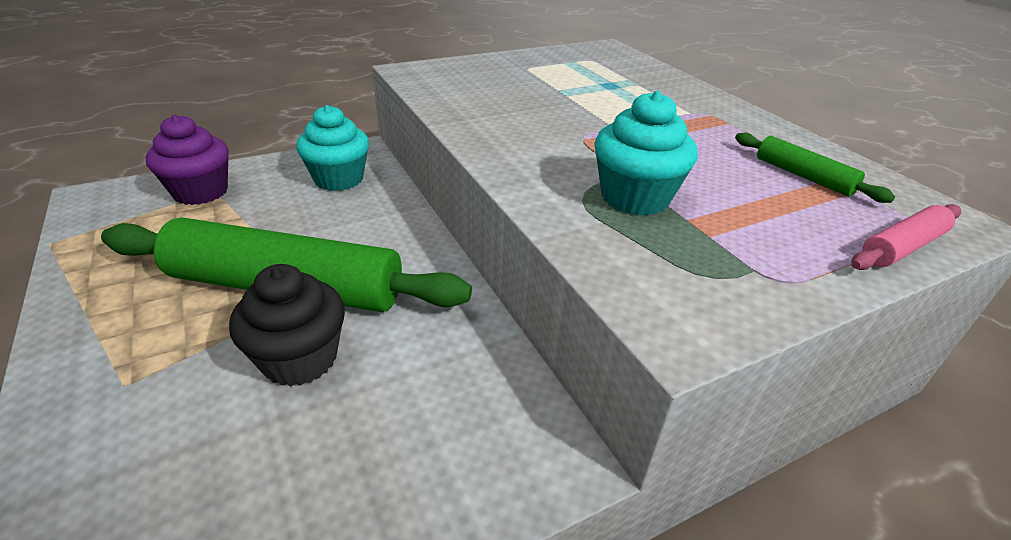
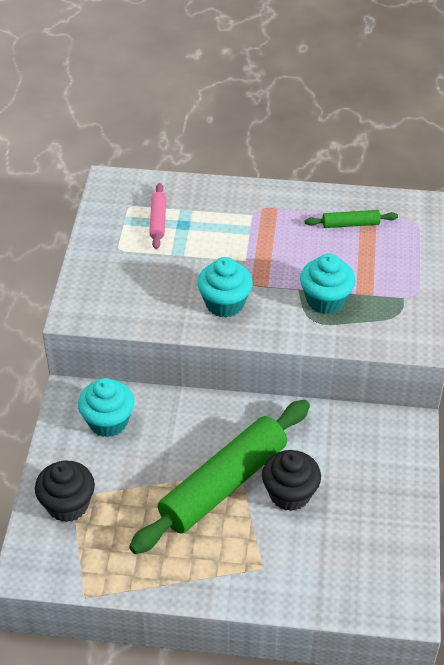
camera: 55 degrees left, 10 degrees up
(200, 192) = (68, 505): purple cupcake -> black cupcake
(526, 133) = (225, 303): none -> turquoise cupcake
(902, 247) = (421, 240): pink rolling pin -> pink rolling pin (158, 220)

